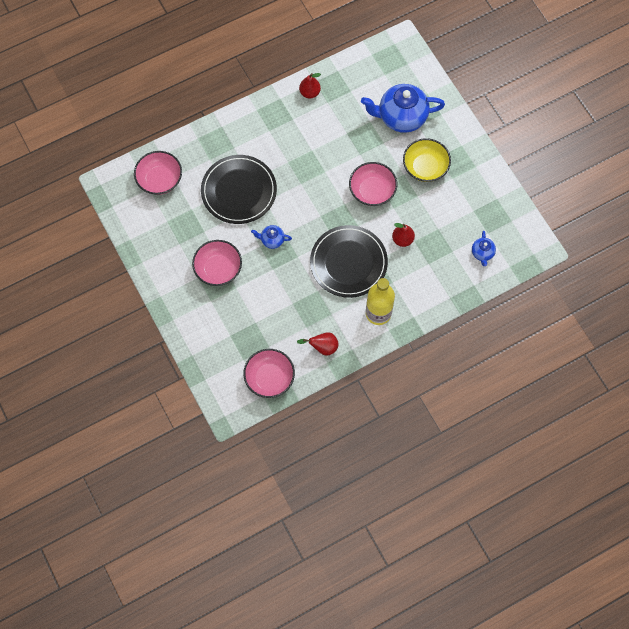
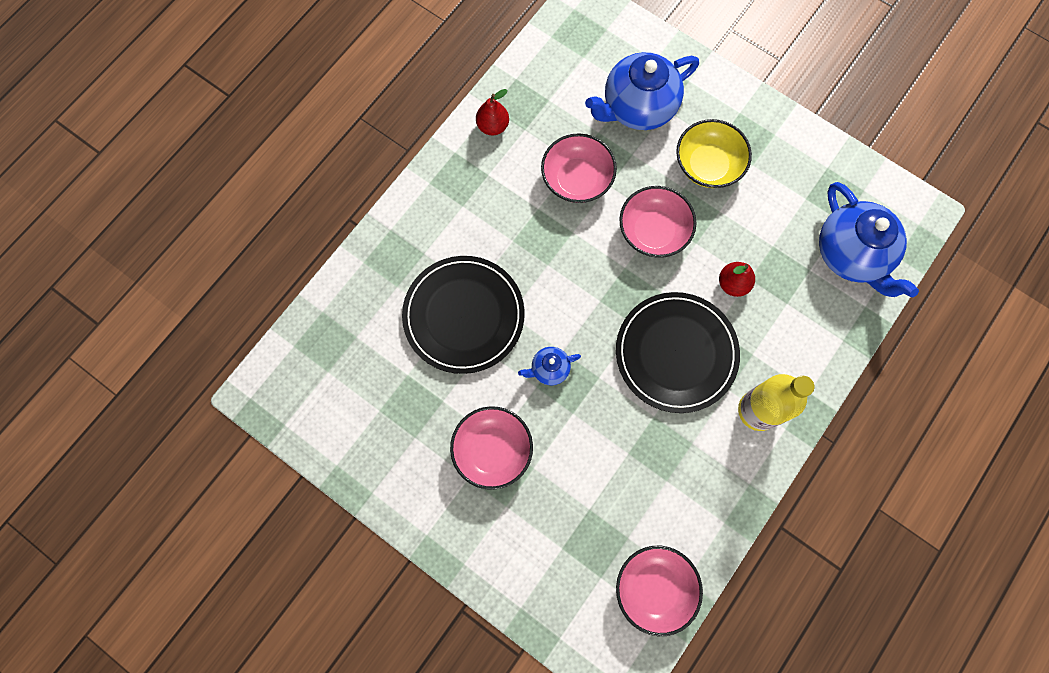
camera: 25 degrees left, 5 degrees up
(160, 179) = (337, 350): pink bowl -> pink bowl (577, 179)
(322, 347) = (706, 501): red pear -> none
(482, 253) = (851, 254): blue teapot -> blue teapot, size x2.15

